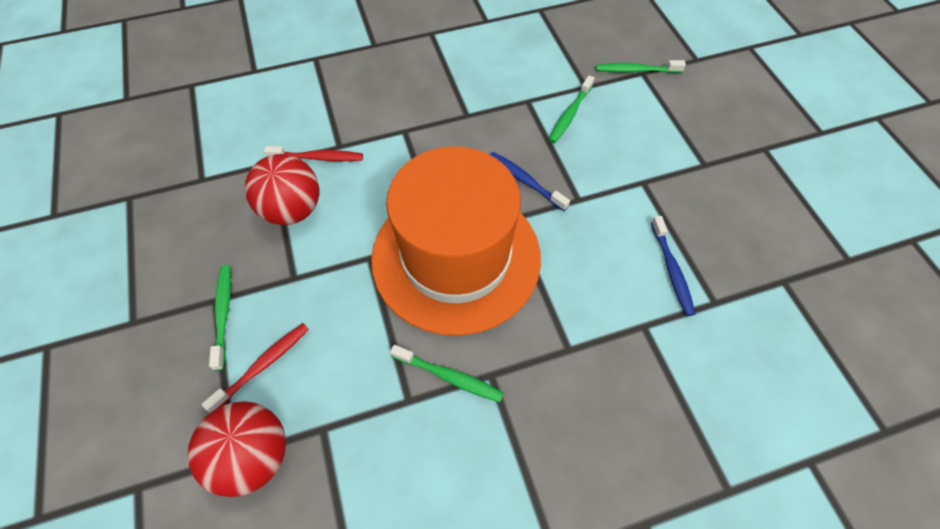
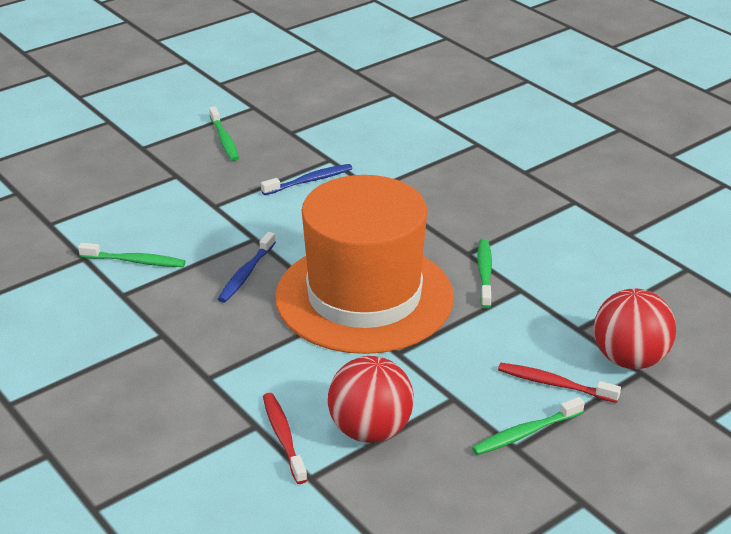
camera: 110 degrees left, 25 degrees down
(636, 70) = (47, 228): green toothbrush -> green toothbrush (224, 139)

